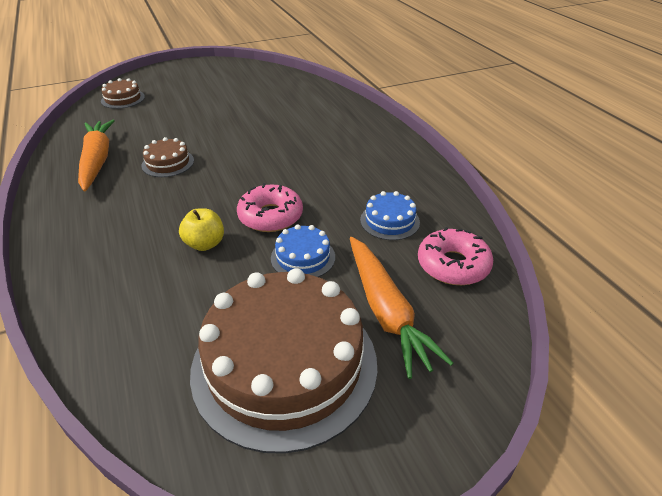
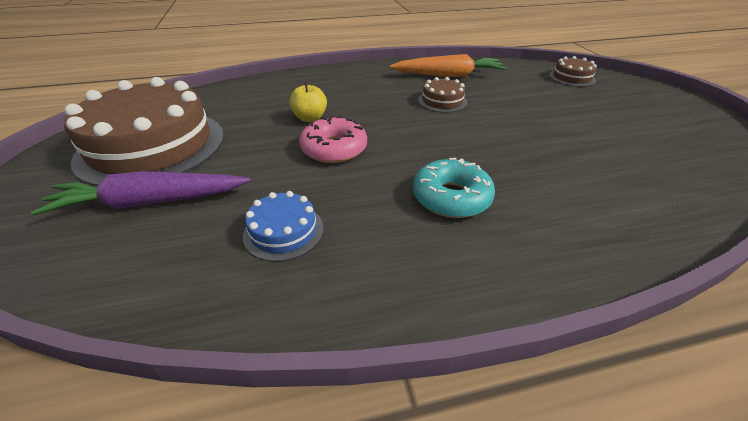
camera: 100 degrees right, 0 degrees up
(303, 257) = (260, 162): blue cake -> none
(327, 157) = (451, 197): none -> turquoise donut
(386, 311) = (150, 202): orange carrot -> purple carrot
(453, 265) = (165, 272): pink donut -> none

